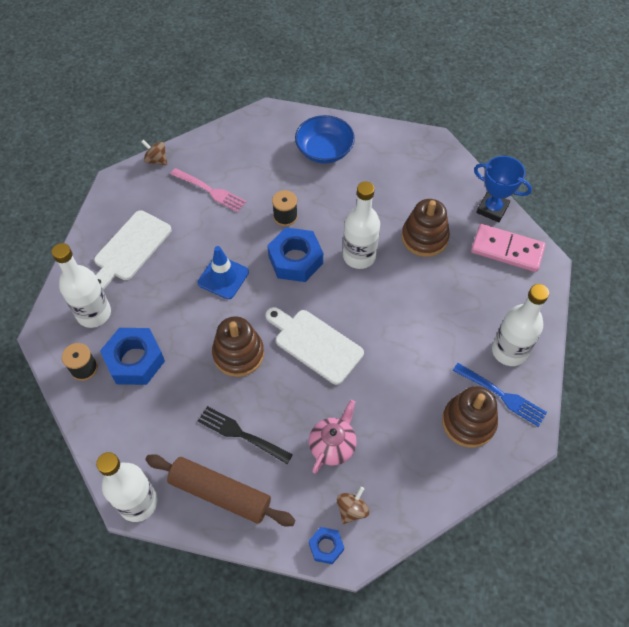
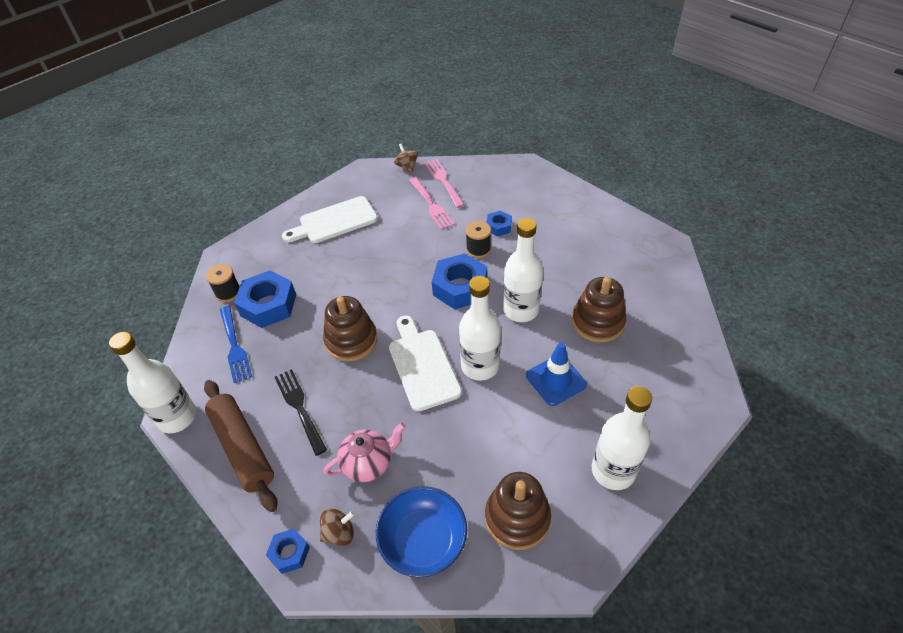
camera: 35 degrees right, 10 degrees down
(94, 313) = (269, 256): white bottle -> white bottle (480, 366)
(204, 161) = (443, 181): none -> pink fork
(223, 277) = (388, 274): blue traffic cone -> blue traffic cone (555, 380)
(287, 186) = (498, 227): none -> blue nut
(324, 150) = (554, 211): blue bowl -> blue bowl (423, 540)
(492, 209) = (690, 327): blue trophy -> none
(501, 395) = (572, 511): blue fork -> blue fork (234, 346)
(507, 250) = (680, 371): pink domino -> none

